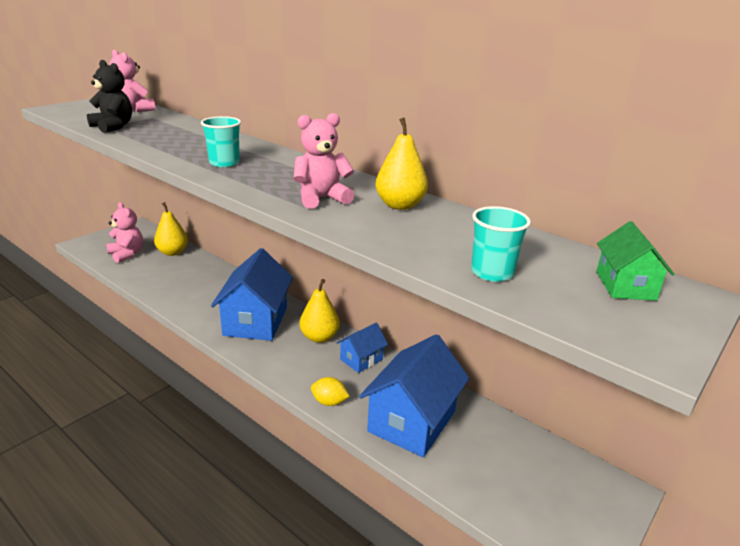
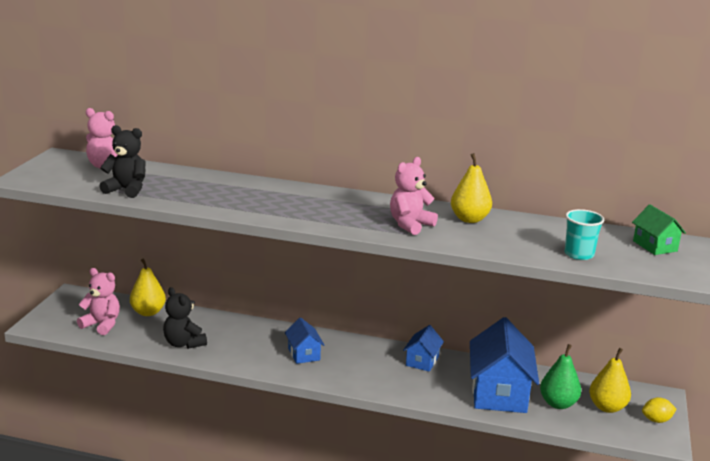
camera: 25 degrees left, 5 degrees down
(168, 285) = (184, 343): none -> black teddy bear
(224, 163) = (290, 208): turquoise cup -> none
(256, 321) = (304, 354): blue house -> blue house, size x0.51
(319, 337) = (371, 353): yellow pear -> yellow pear (607, 407)
(329, 402) = (428, 397): yellow lemon -> yellow lemon (656, 420)
(472, 457) = (558, 404): none -> green pear

